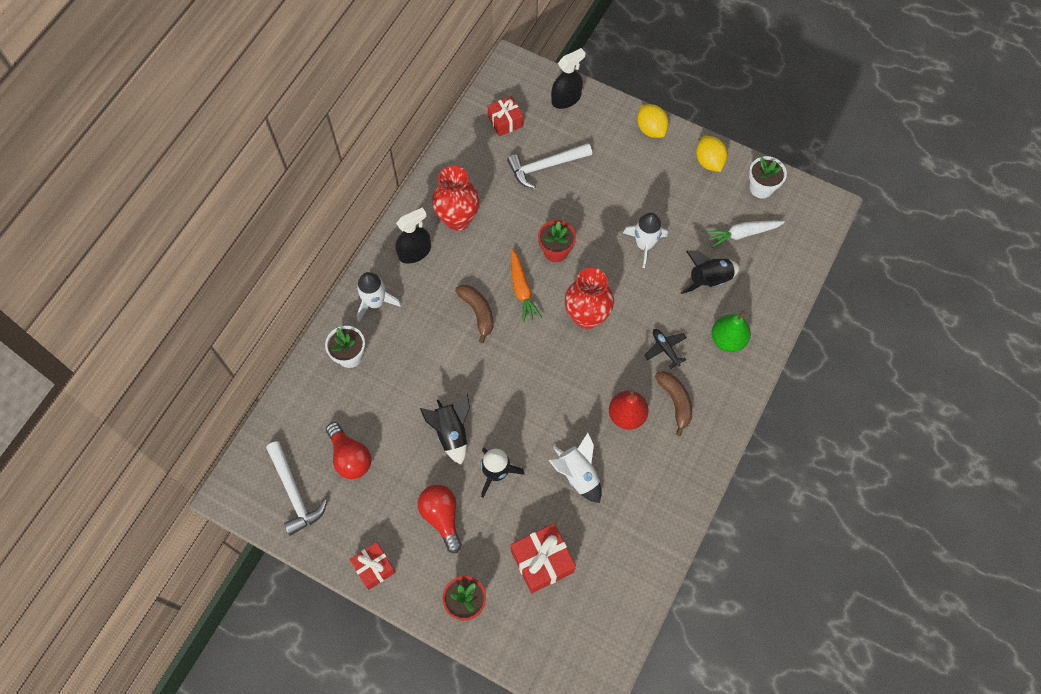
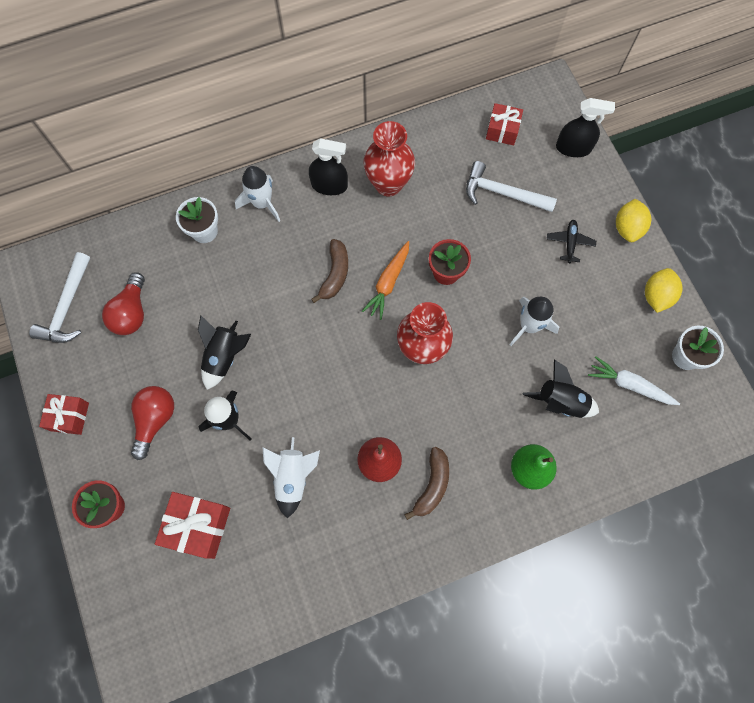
camera: 40 degrees right, 5 degrees up
(665, 349) = (465, 432): black plane -> black plane (570, 243)

